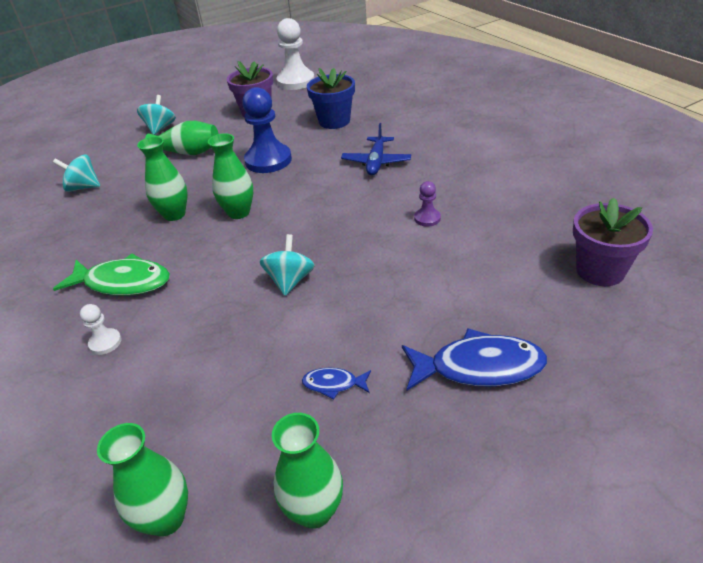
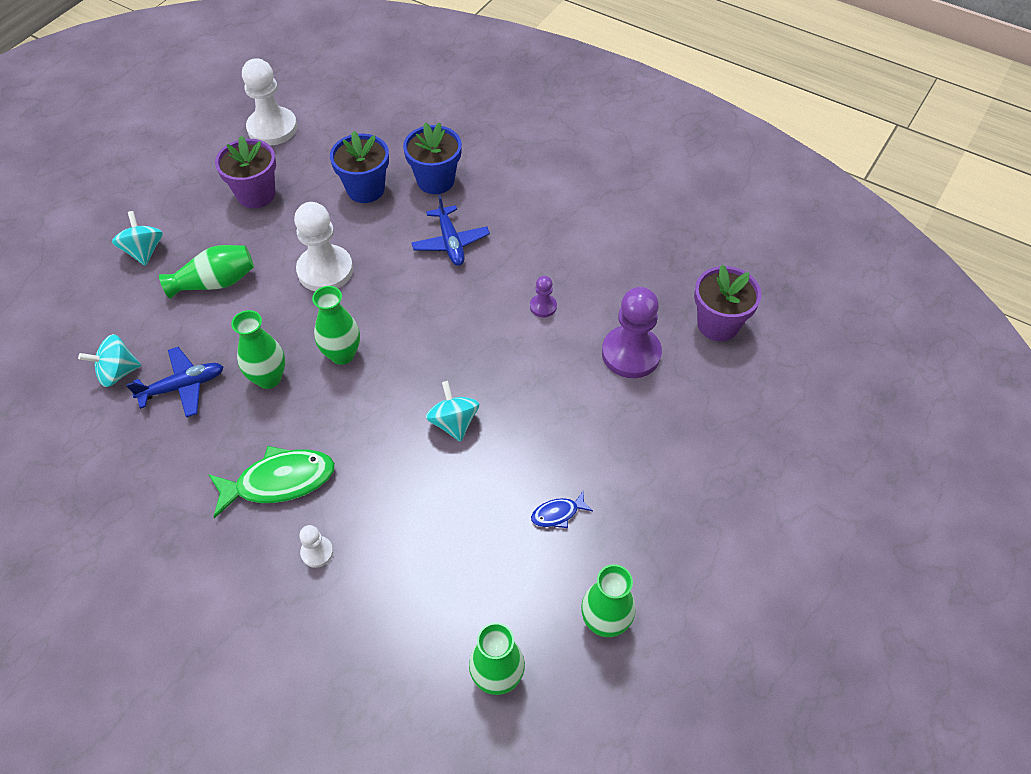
camera: 30 degrees left, 15 degrees up
(114, 205) = (183, 386): none -> blue plane
(268, 160) = (325, 270): blue pawn -> white pawn
(391, 125) = (435, 181): none -> blue flower pot
(479, 367) = (664, 455): blue fish -> none
(491, 272) = (631, 353): none -> purple pawn

